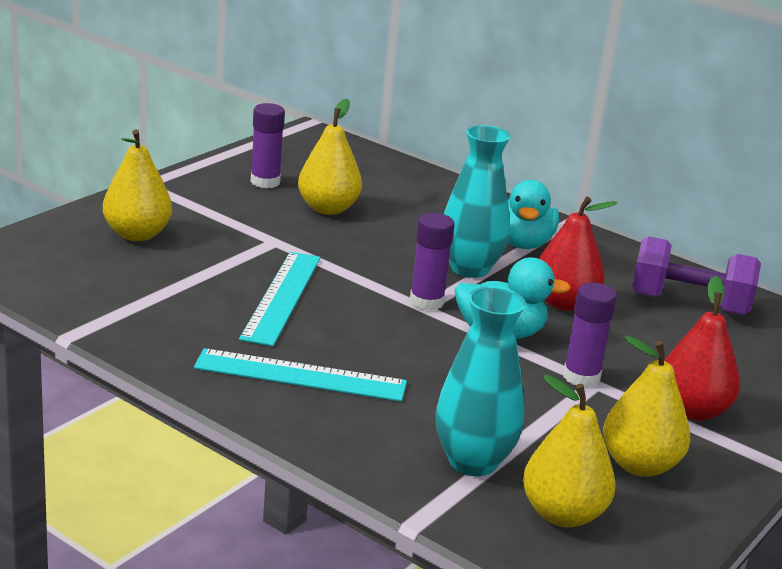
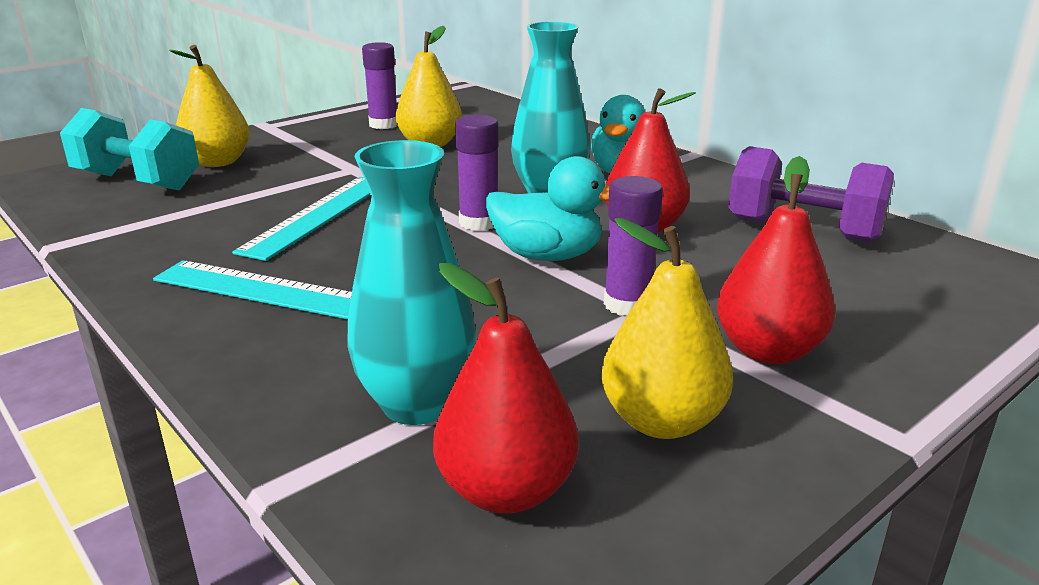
camera: 15 degrees right, 0 degrees up
(78, 260) = (137, 181): none -> turquoise dumbbell
(562, 514) = (506, 490): yellow pear -> red pear

